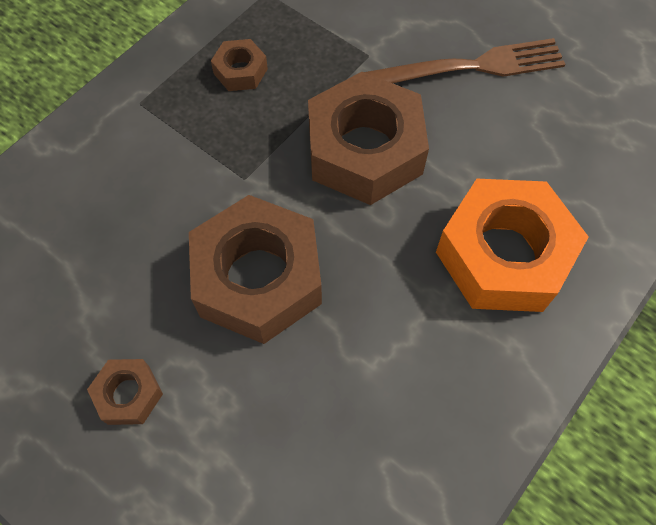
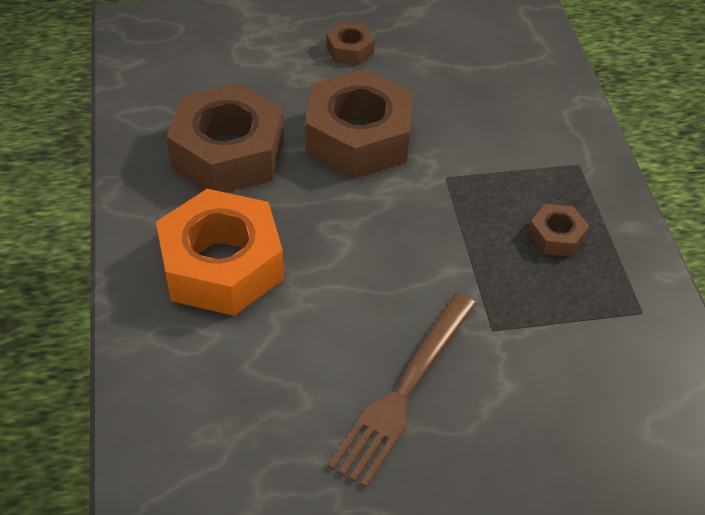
camera: 130 degrees right, 15 degrees down
(364, 150) = (396, 255): brown nut -> brown nut (228, 152)

